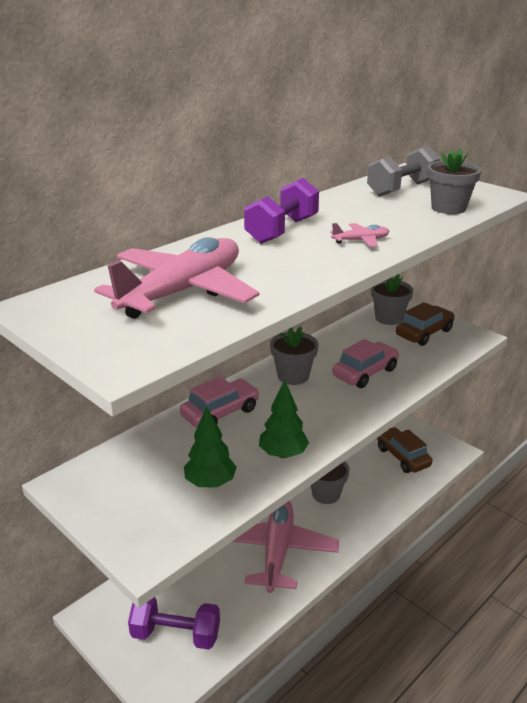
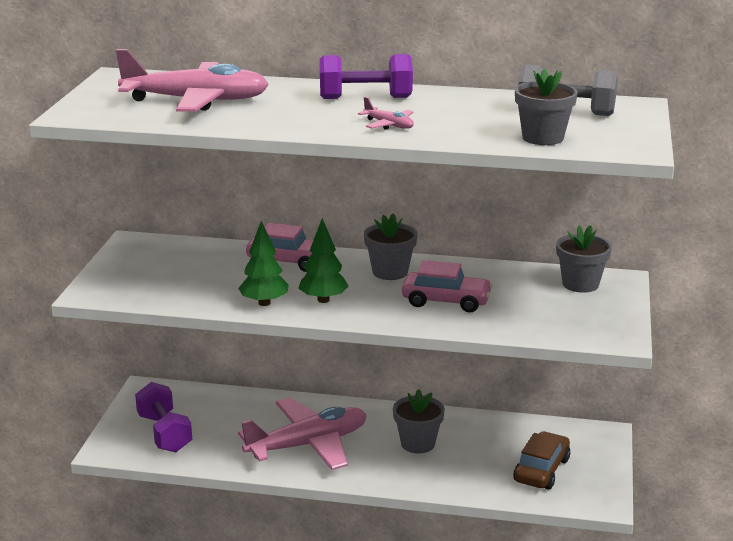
camera: 55 degrees right, 5 degrees down
(210, 483) = (193, 288): green tree -> green tree (323, 300)
(424, 333) = (578, 309): brown car -> none

